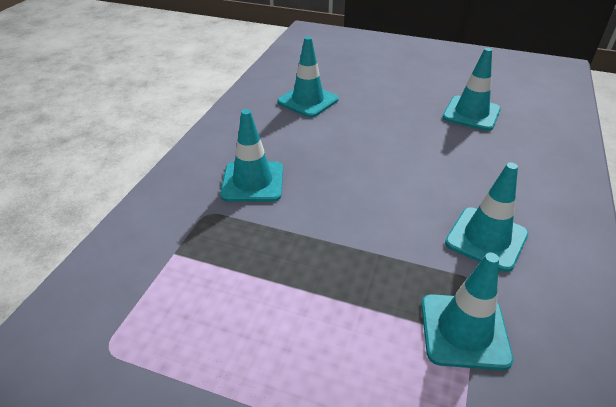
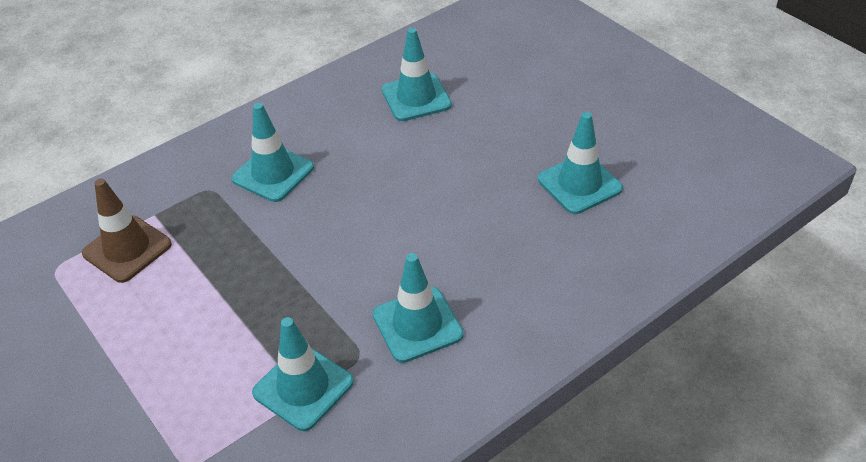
camera: 35 degrees right, 5 degrees up
(174, 294) = (127, 249): none -> brown traffic cone

